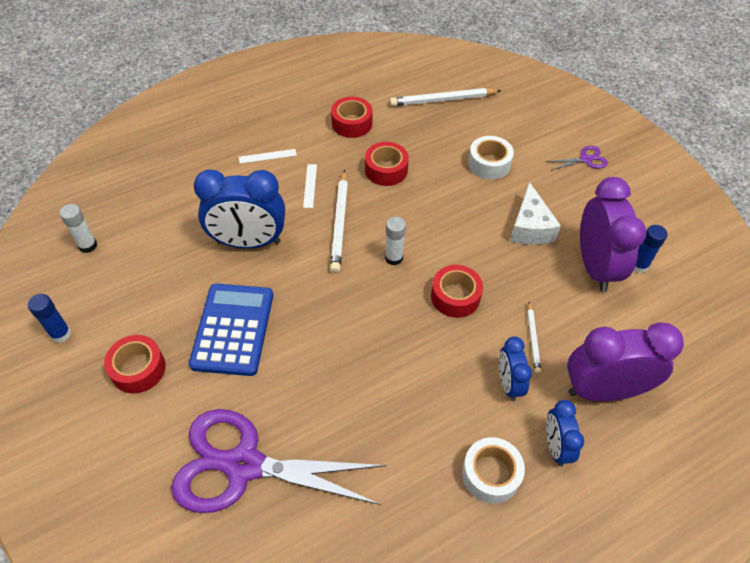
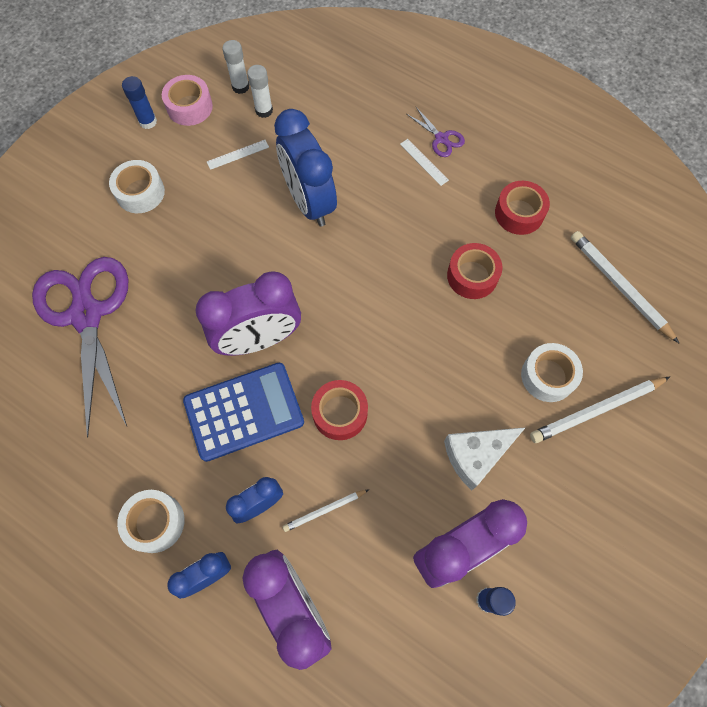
camera: 65 degrees right, 15 degrees up
(74, 293) = (189, 107): none -> pink tape
(138, 369) = (140, 192): red tape -> white tape
(233, 329) = (209, 239): blue calculator -> blue calculator (244, 411)
(310, 185) = (408, 217): white ruler -> white ruler (238, 154)
(340, 223) = (375, 266): white pencil -> white pencil (596, 410)
(358, 328) = (259, 339): none -> purple clock
(394, 258) = (358, 335): white glue stick -> white glue stick (264, 110)
(586, 159) = (627, 485): purple scissors -> purple scissors (441, 139)

